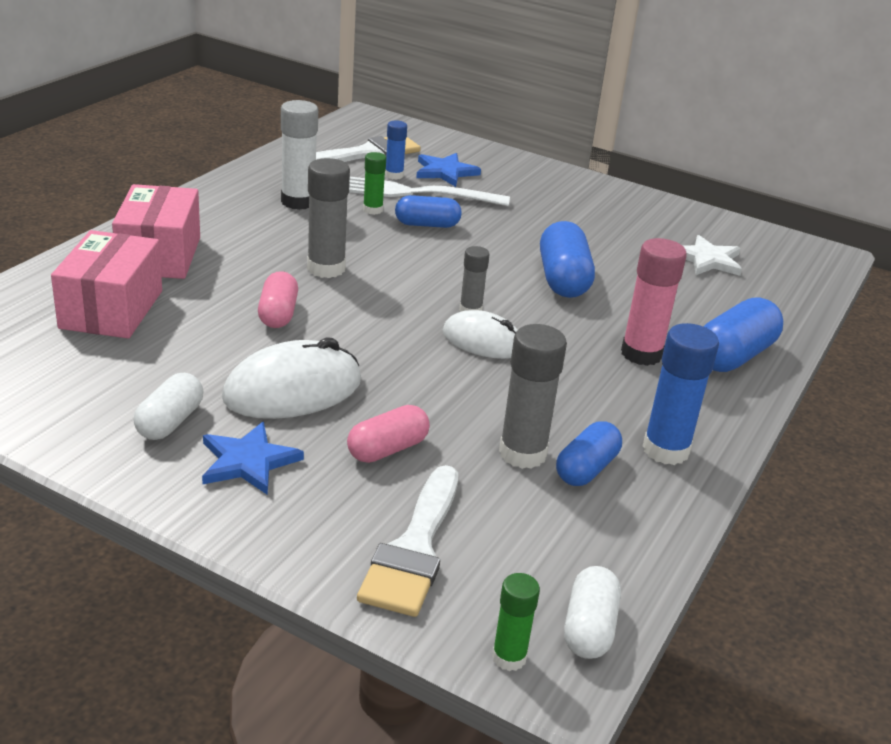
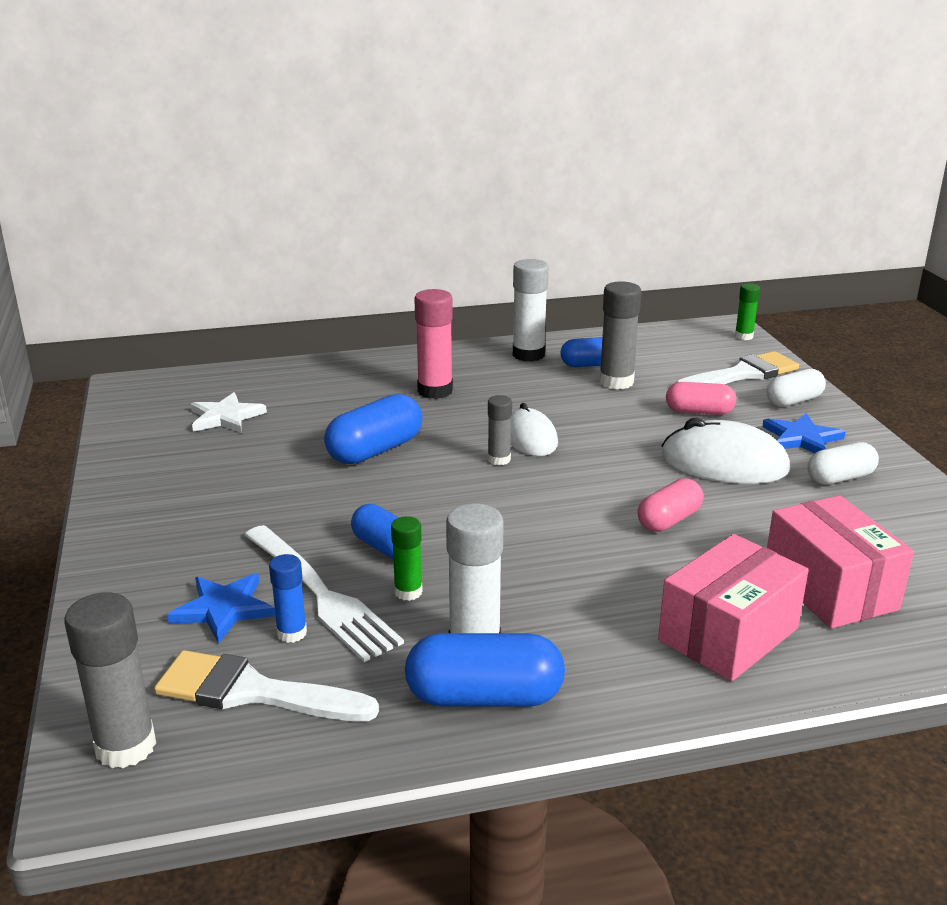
camera: 130 degrees left, 5 degrees down
(111, 309) = (830, 588): pink box -> pink box turned 75 degrees counterclockwise
(326, 268) = (566, 544): grey glue stick -> grey glue stick (126, 747)
(589, 628) = (692, 330): white capsule -> white capsule (793, 401)
(665, 450) = (528, 355): blue glue stick -> white glue stick
(733, 356) = (378, 369): blue capsule -> blue capsule (484, 697)

